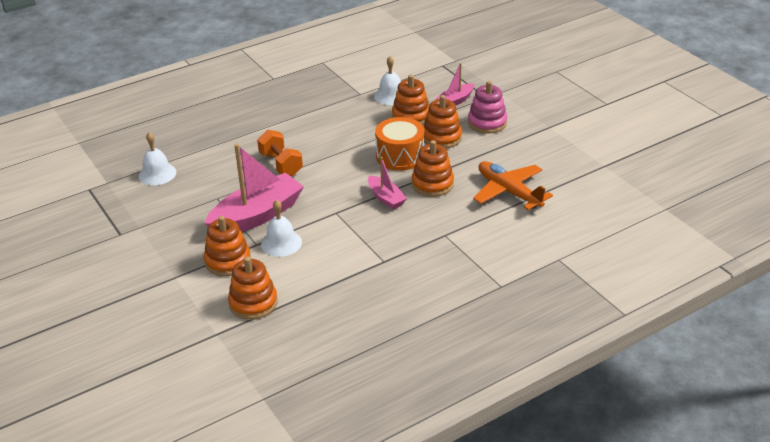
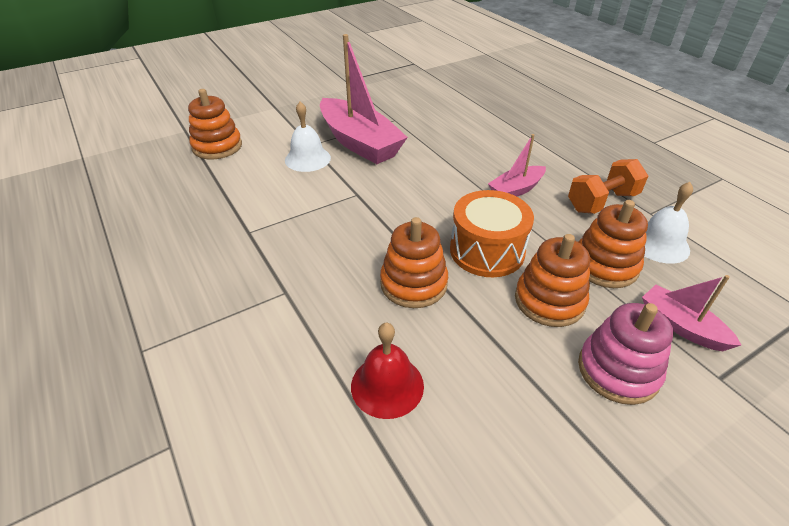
camera: 90 degrees right, 5 degrees up
(157, 174) = (437, 88): white bell -> none
(228, 261) = (288, 130): orange stacking toy -> none
(281, 164) = (458, 154): orange dumbbell -> orange dumbbell (602, 202)
(386, 198) = (382, 235): pink boat -> pink boat (516, 190)
(509, 191) = (387, 385): orange plane -> red bell

